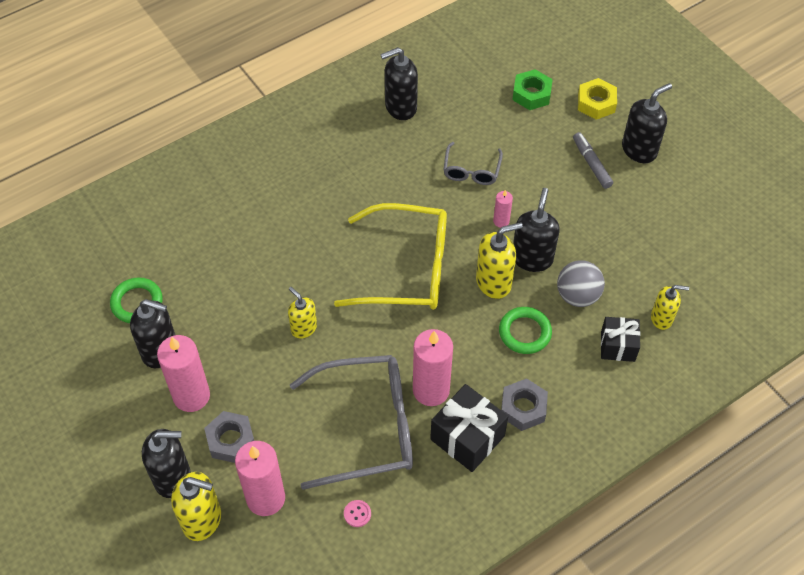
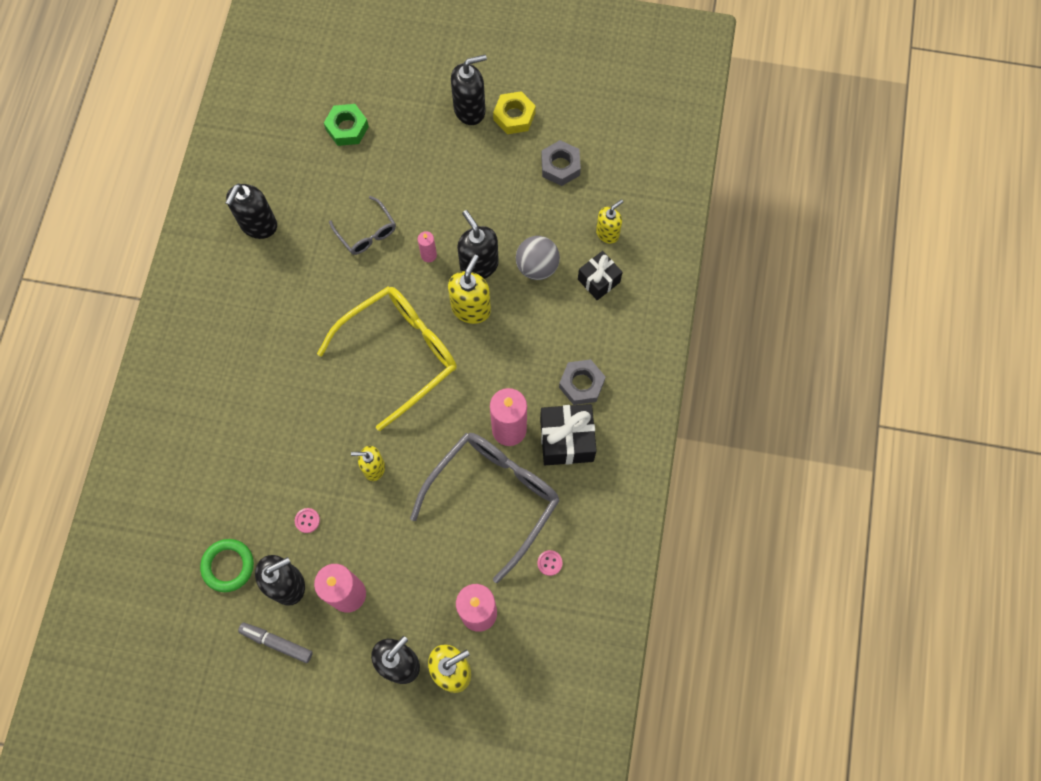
camera: 45 degrees left, 15 degrees up
(220, 321) = (307, 520): none -> pink button
(231, 440) = (411, 597): grey nut -> grey nut (560, 166)
(525, 332) = (529, 327): green ring -> none
(591, 164) = (447, 151): grey marker -> grey marker (276, 643)
(596, 103) = (402, 96): yellow nut -> yellow nut (514, 116)
(639, 150) = (470, 110): black soap dispenser -> black soap dispenser turned 60 degrees clockwise

